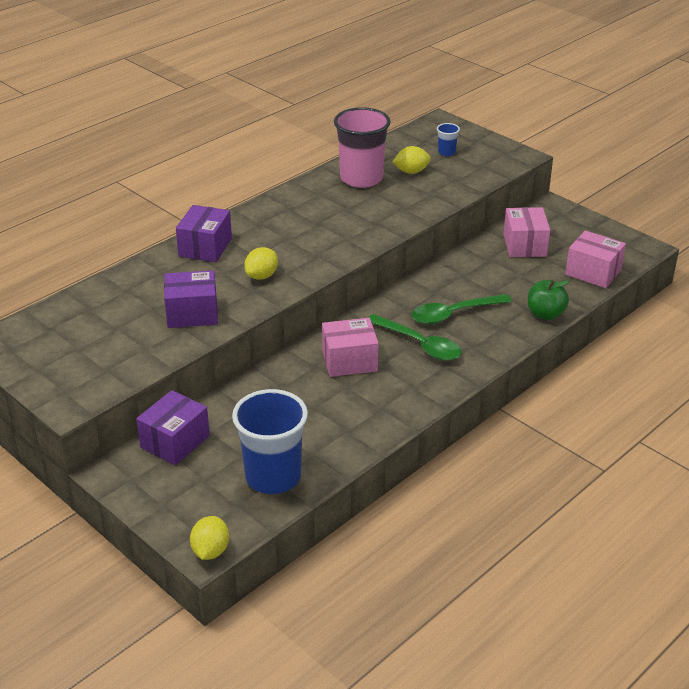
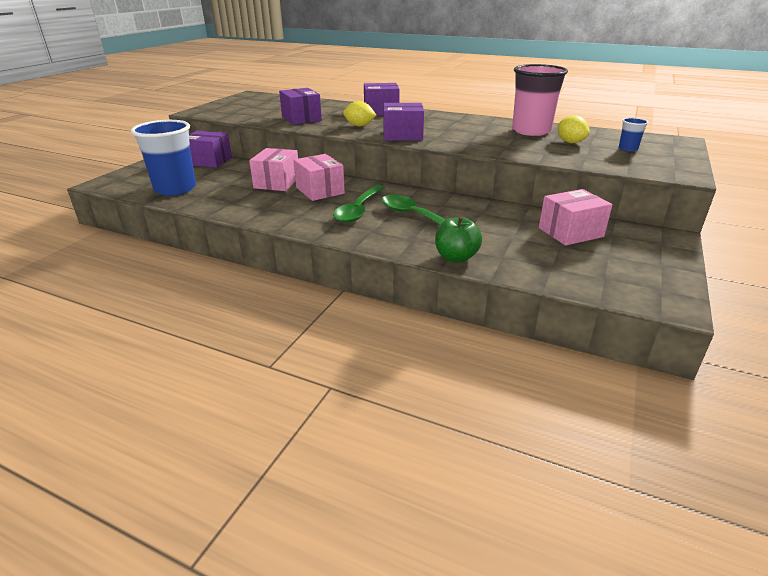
camera: 70 degrees right, 5 degrees down
(210, 551) = (101, 185): yellow lemon -> none
(324, 256) = (402, 135): none -> purple box
(593, 272) = (568, 275): pink box -> pink box (277, 182)

